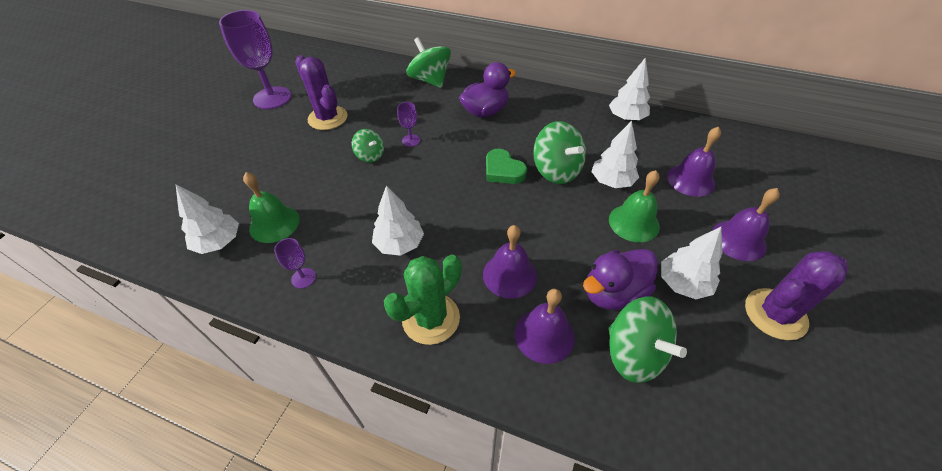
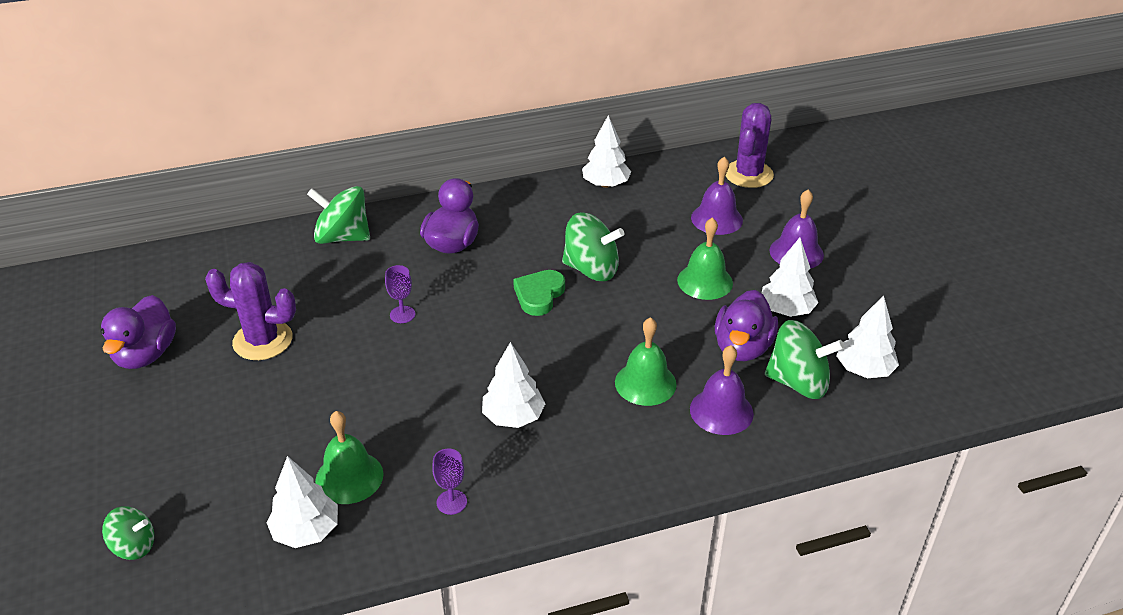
camera: 40 degrees left, 10 degrees down
(272, 98) = (146, 354): purple goblet -> purple duck
(370, 156) = (374, 353): green spinning top -> green spinning top (134, 546)
(431, 318) = (616, 457): green cactus -> none
(503, 170) = (539, 295): green heart -> green heart turned 105 degrees clockwise
(509, 275) = (645, 383): purple bell -> green bell
(612, 181) = (652, 254): white tree -> white tree (864, 370)
(775, 314) = (866, 296): purple cactus -> purple cactus (748, 174)

